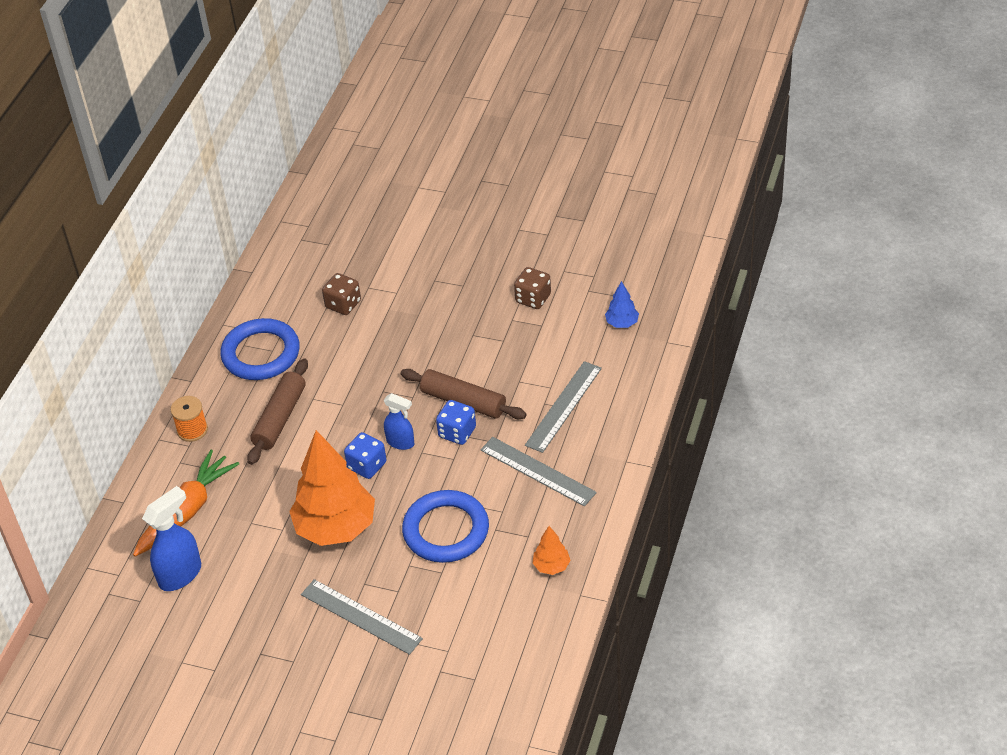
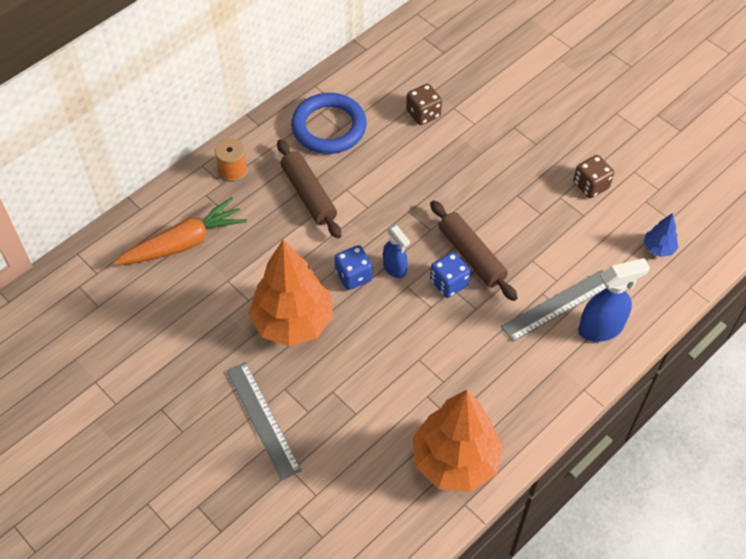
camera: 25 degrees right, 10 degrees up
(181, 574) = (143, 299): blue spray bottle -> blue spray bottle (601, 328)
(280, 418) = (308, 194): brown rolling pin -> brown rolling pin turned 75 degrees counterclockwise
(446, 530) = (383, 374): blue ring -> none
(537, 471) = (497, 358): grey ruler -> none
(551, 566) = (455, 460): orange tree -> orange tree, size x2.31

